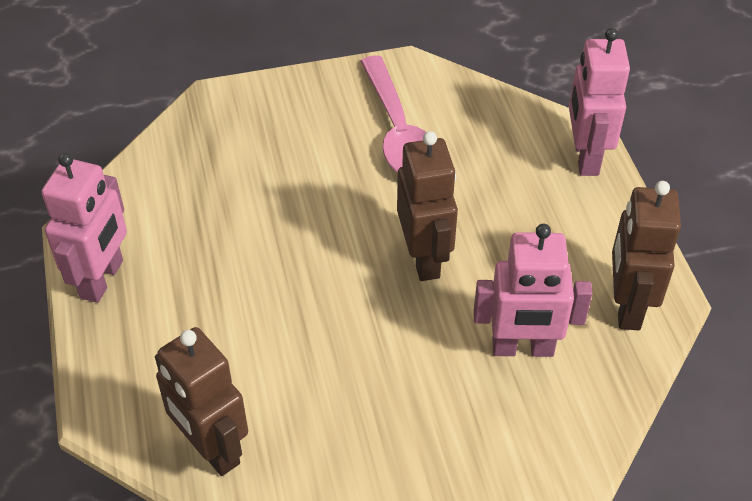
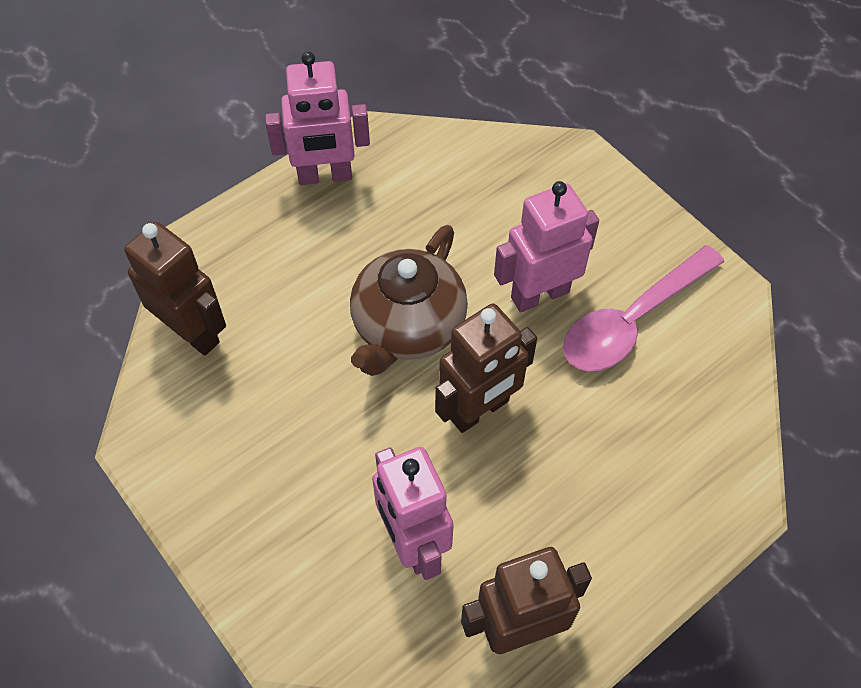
camera: 65 degrees right, 10 degrees up
(212, 449) = (193, 332): brown robot -> brown robot turned 105 degrees clockwise
(313, 277) = (407, 327): none -> brown teapot
(585, 157) = (711, 514): pink robot -> pink robot (539, 294)

